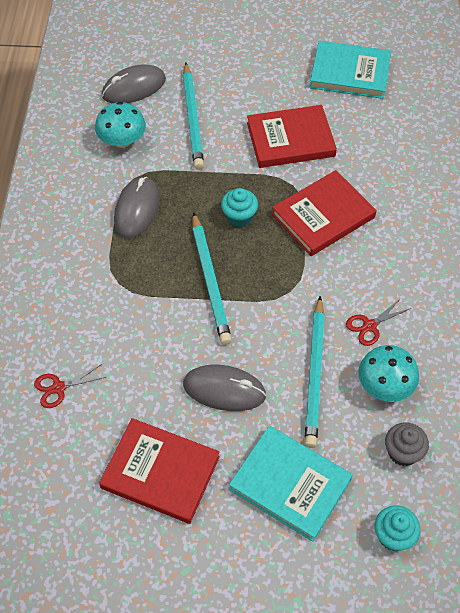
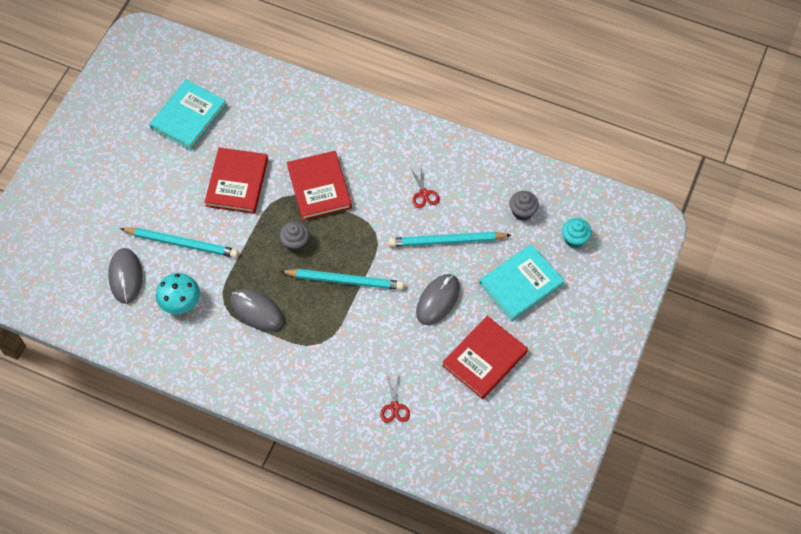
camera: 70 degrees left, 5 degrees up
(239, 216) = (295, 242): turquoise cupcake -> grey cupcake
(314, 373) = (447, 241): turquoise pencil -> turquoise pencil turned 150 degrees clockwise
(385, 385) = (472, 203): turquoise mushroom -> none

